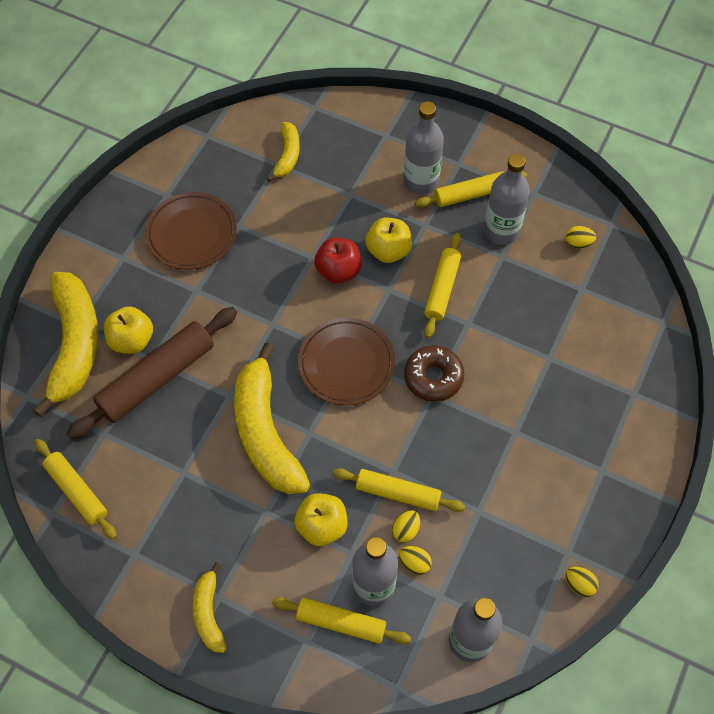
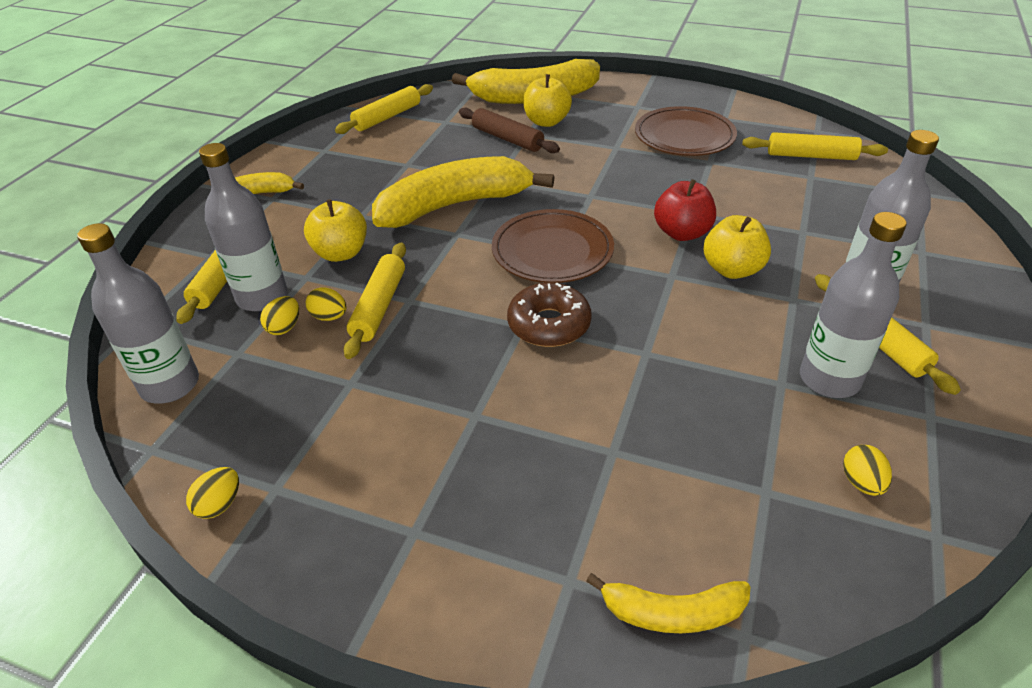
camera: 85 degrees right, 20 degrees down
(157, 378) = (507, 139): brown rolling pin -> brown rolling pin, size x0.62
(287, 155) = (829, 181): yellow banana -> yellow banana (672, 612)
(442, 289) = (693, 323): yellow rolling pin -> yellow rolling pin (811, 156)

